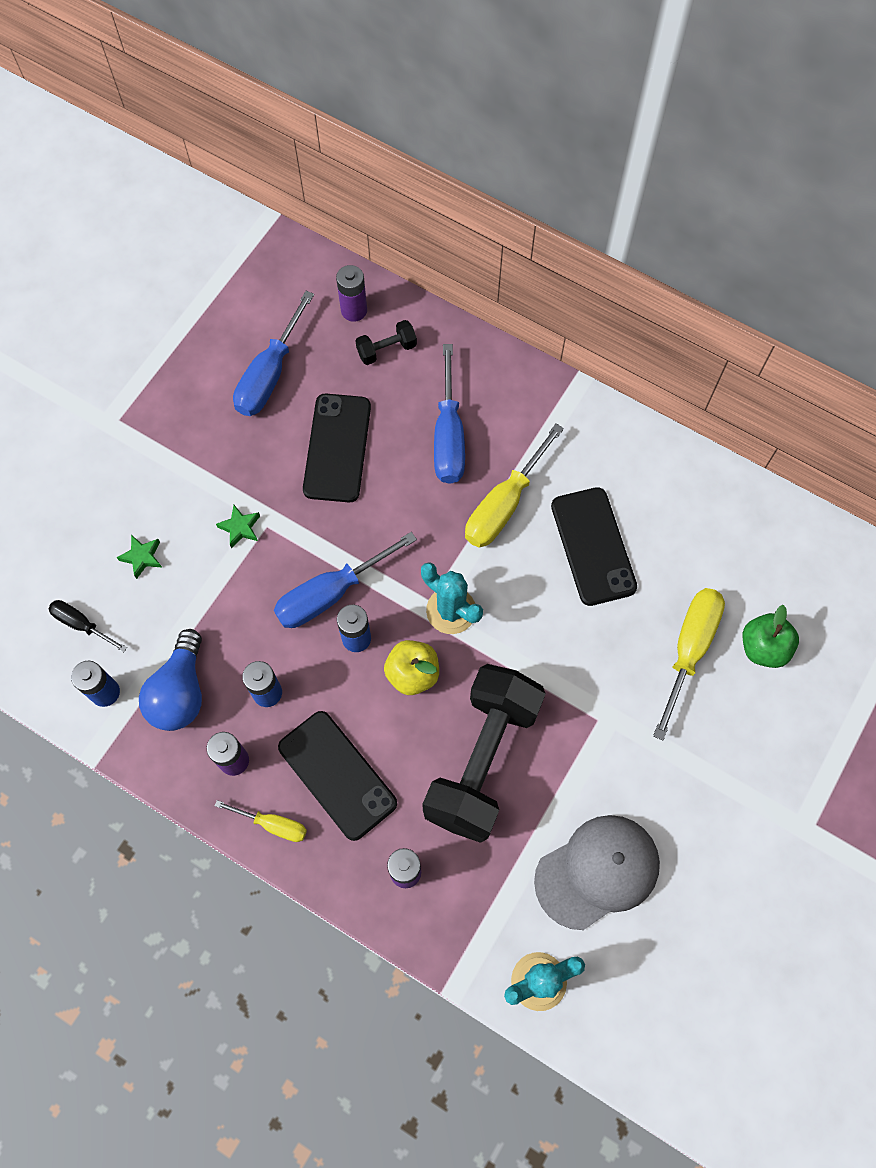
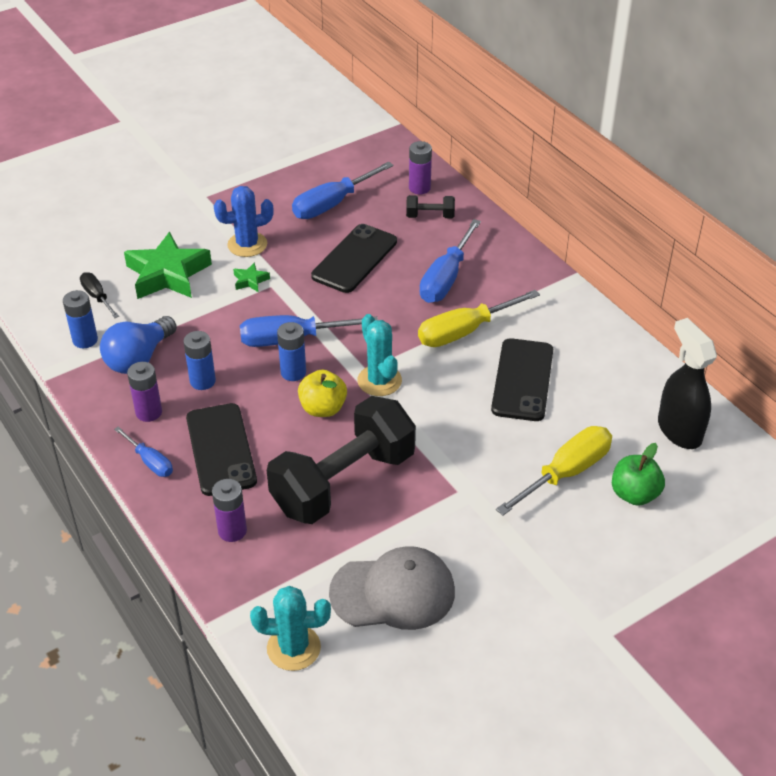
camera: 25 degrees right, 25 degrees down
(142, 557) = (167, 274): green star -> green star, size x2.32
(207, 475) = (247, 244): none -> blue cactus
(272, 824) = (150, 461): yellow screwdriver -> blue screwdriver
(770, 547) = (679, 430): none -> black spray bottle

